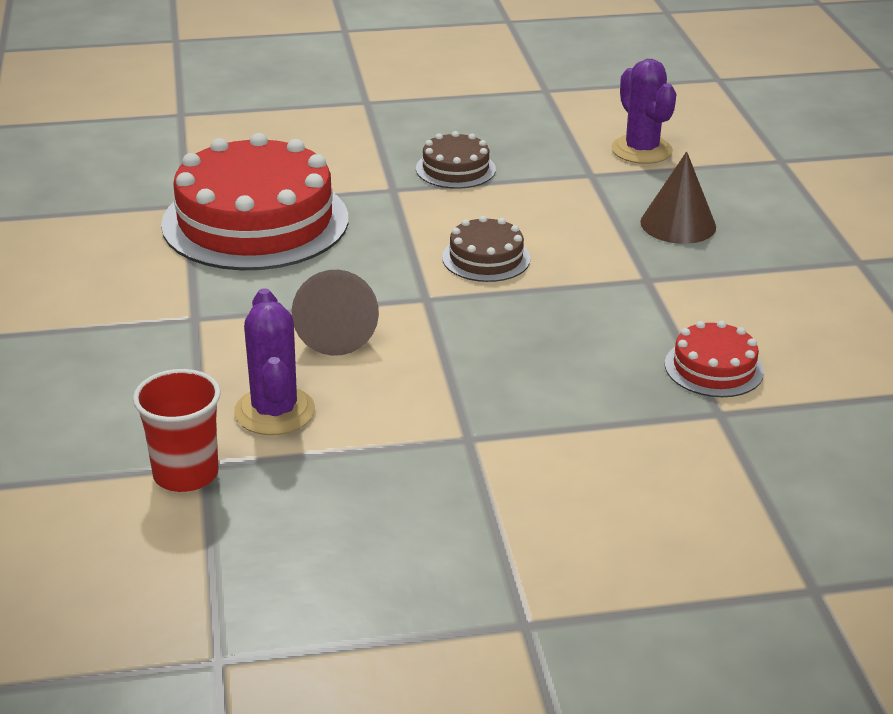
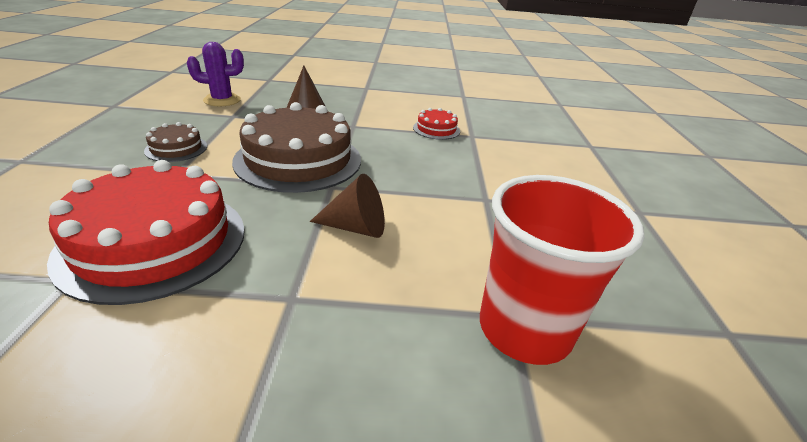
camera: 80 degrees left, 0 degrees up
(186, 474) = (524, 329): red cup -> red cup, size x1.70
(274, 411) = (446, 269): purple cactus -> none
(486, 258) = (298, 160): brown cake -> brown cake, size x2.18

